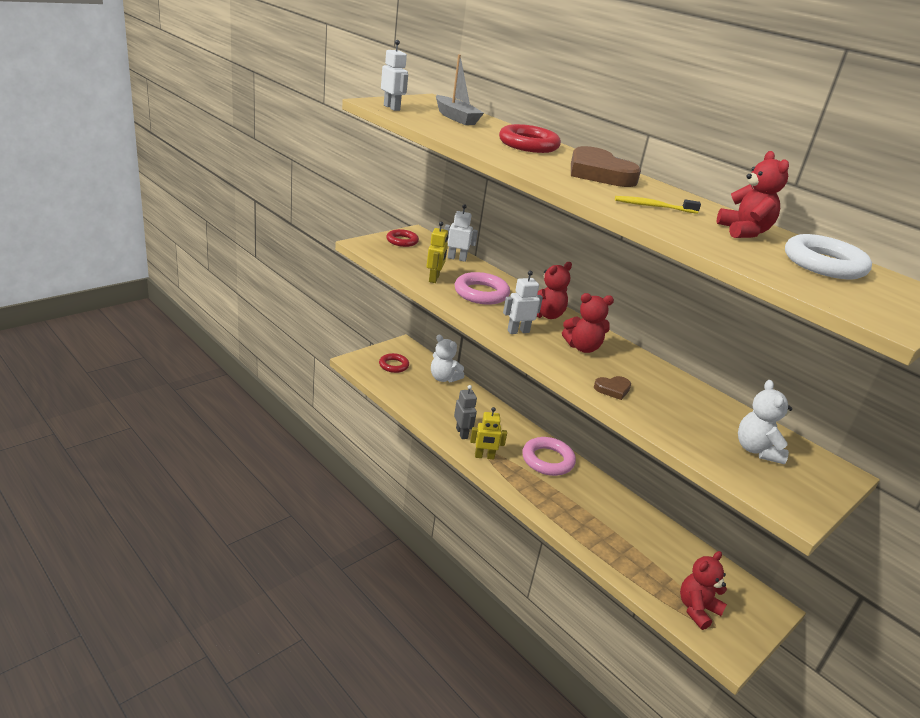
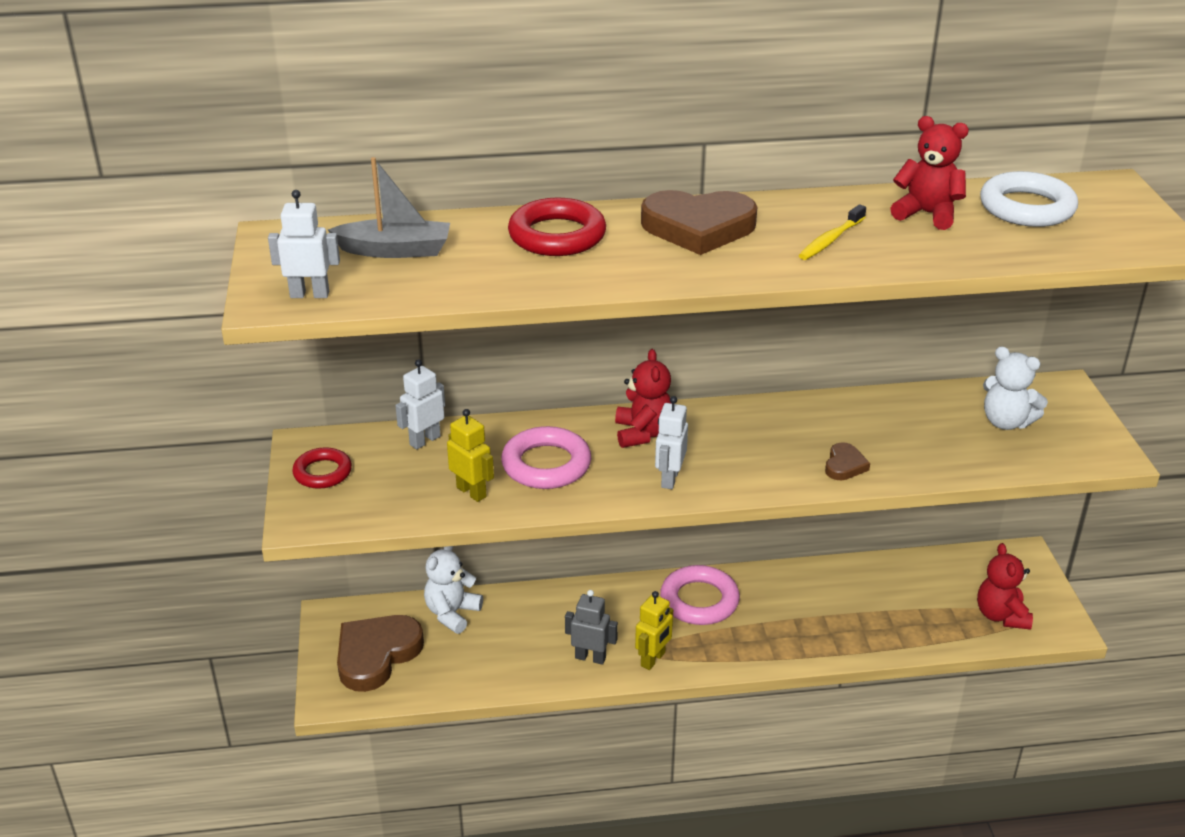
camera: 50 degrees left, 5 degrees up
(393, 365) = (376, 655): red ring -> brown heart
(443, 378) = (452, 613): white teddy bear -> white teddy bear turned 135 degrees clockwise
(582, 348) = (741, 442): red teddy bear -> none

